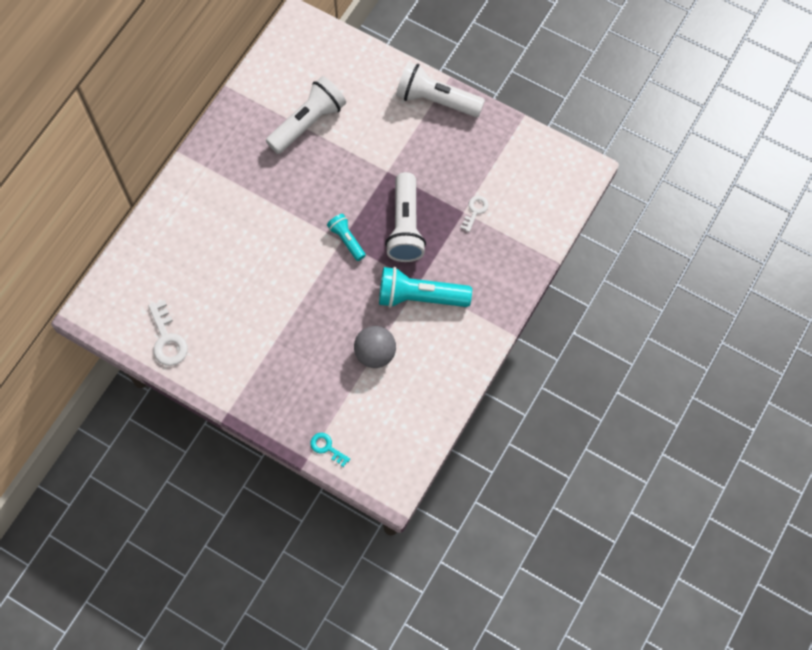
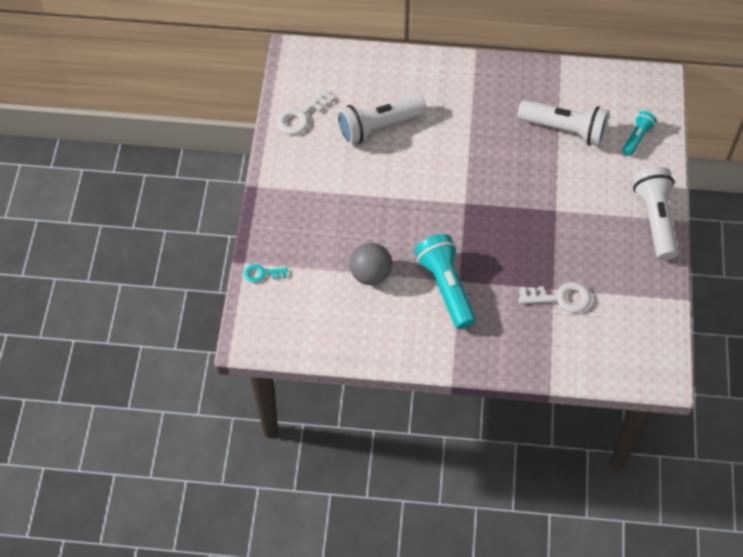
camera: 65 degrees right, 10 degrees down
(327, 448) = (262, 274): turquoise key -> turquoise key turned 105 degrees counterclockwise
(347, 240) = (468, 207): turquoise flashlight -> turquoise flashlight (637, 138)
(405, 226) = (509, 247): white flashlight -> white flashlight (378, 127)
(475, 211) = (560, 298): white key -> white key, size x1.64

